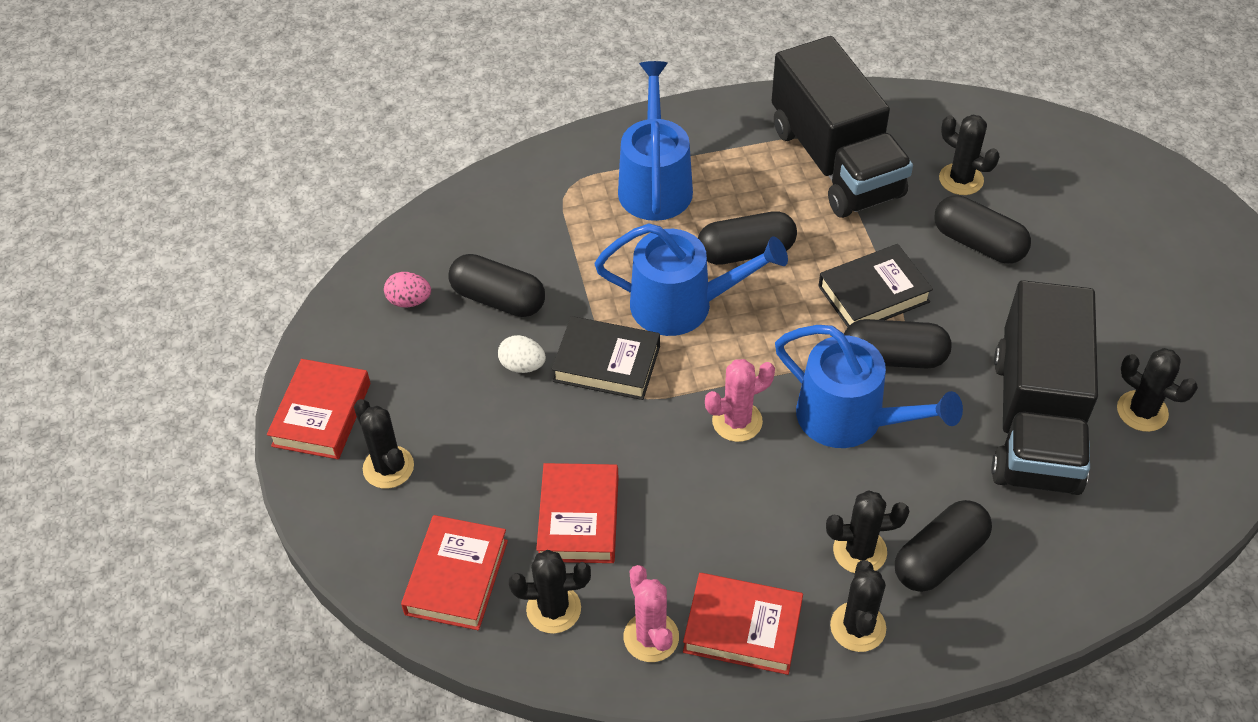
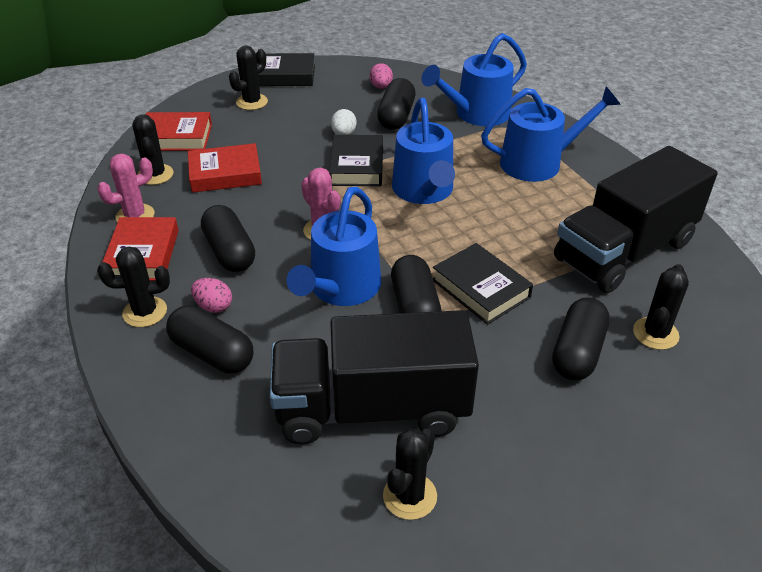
camera: 75 degrees right, 10 degrees down
(322, 414) = (285, 75): red book -> black book
(524, 213) = (477, 114): none -> blue watering can
(745, 252) = (492, 214): black capsule -> black capsule (230, 252)
(859, 551) = (214, 306): black cactus -> pink egg

